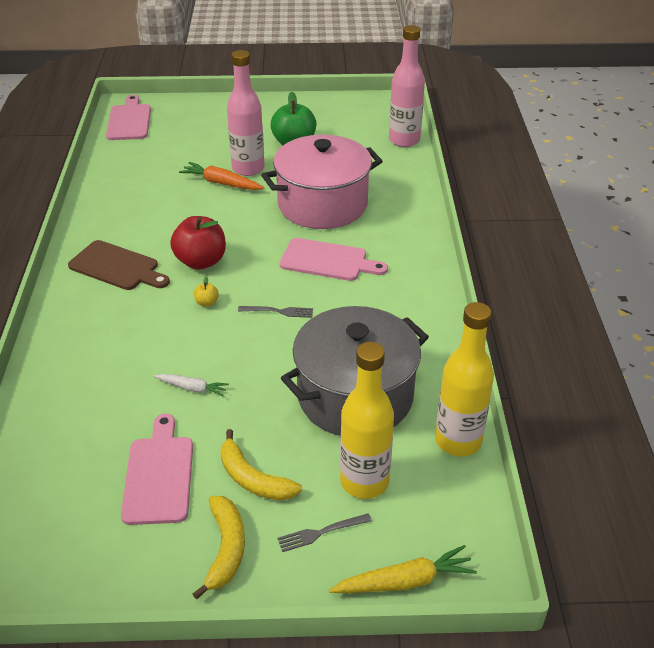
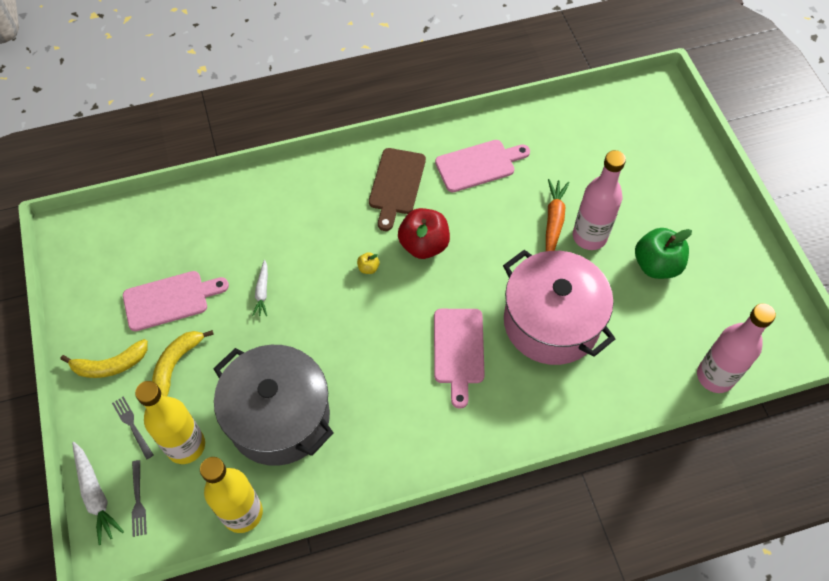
camera: 75 degrees right, 20 degrees up
(129, 121) = (632, 105): pink cutting board -> pink cutting board (478, 165)
(279, 311) = (372, 328): grey fork -> grey fork (138, 501)
(404, 581) = (95, 495): yellow carrot -> white carrot

